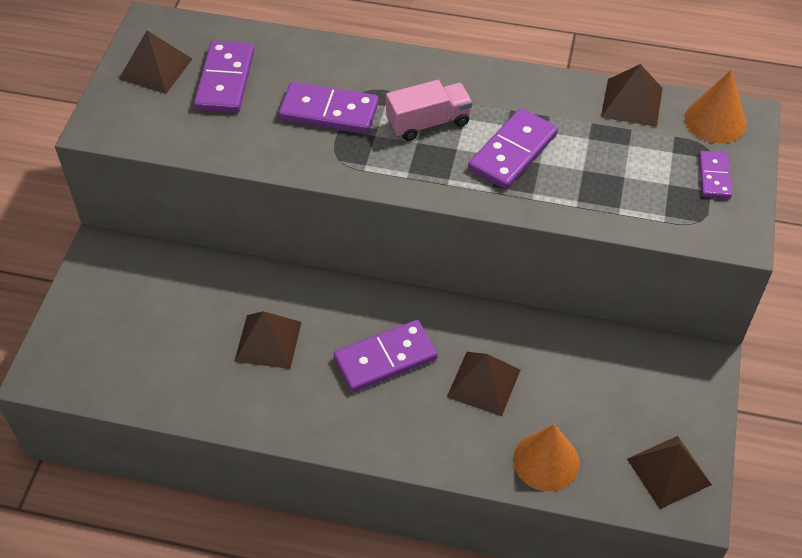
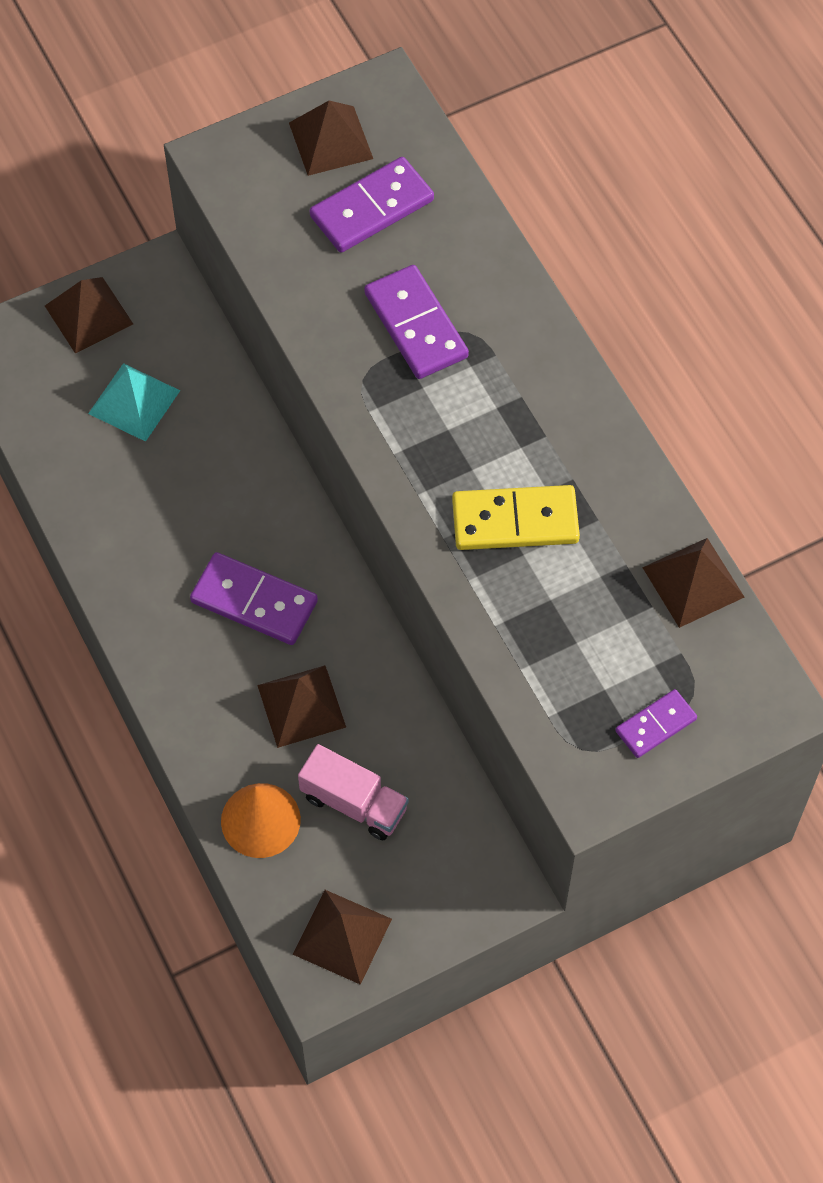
camera: 50 degrees right, 10 degrees up
(175, 326) = (134, 402): none -> turquoise pyramid
(268, 341) = (185, 490): brown pyramid -> brown pyramid (88, 315)
(428, 123) = (483, 420): pink truck -> pink truck (354, 803)
(513, 152) = (515, 521): purple domino -> yellow domino
(715, 120) = (742, 677): orange cone -> none

